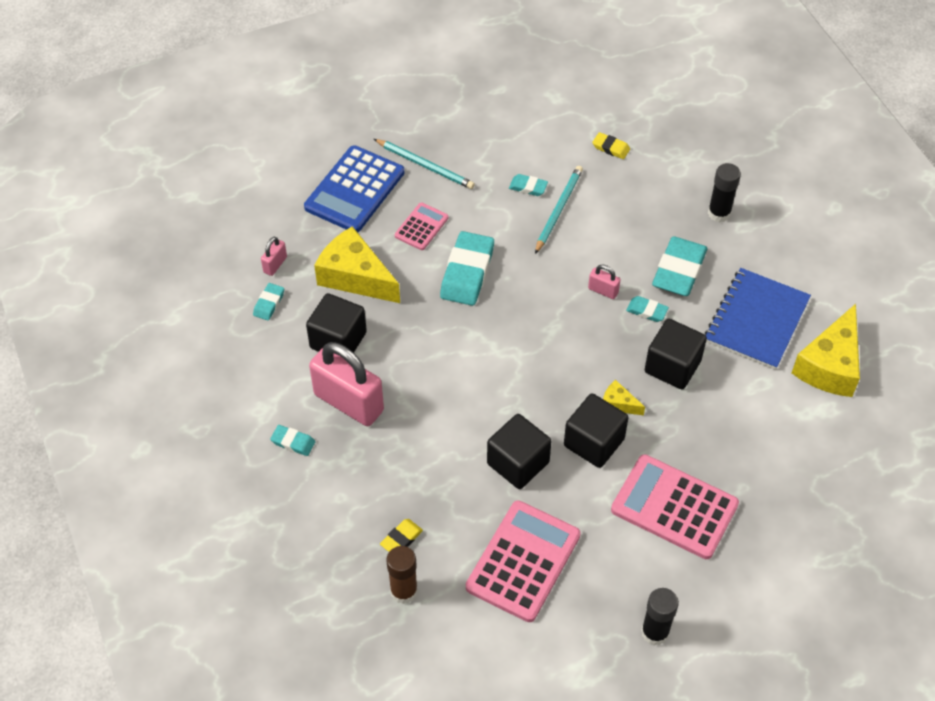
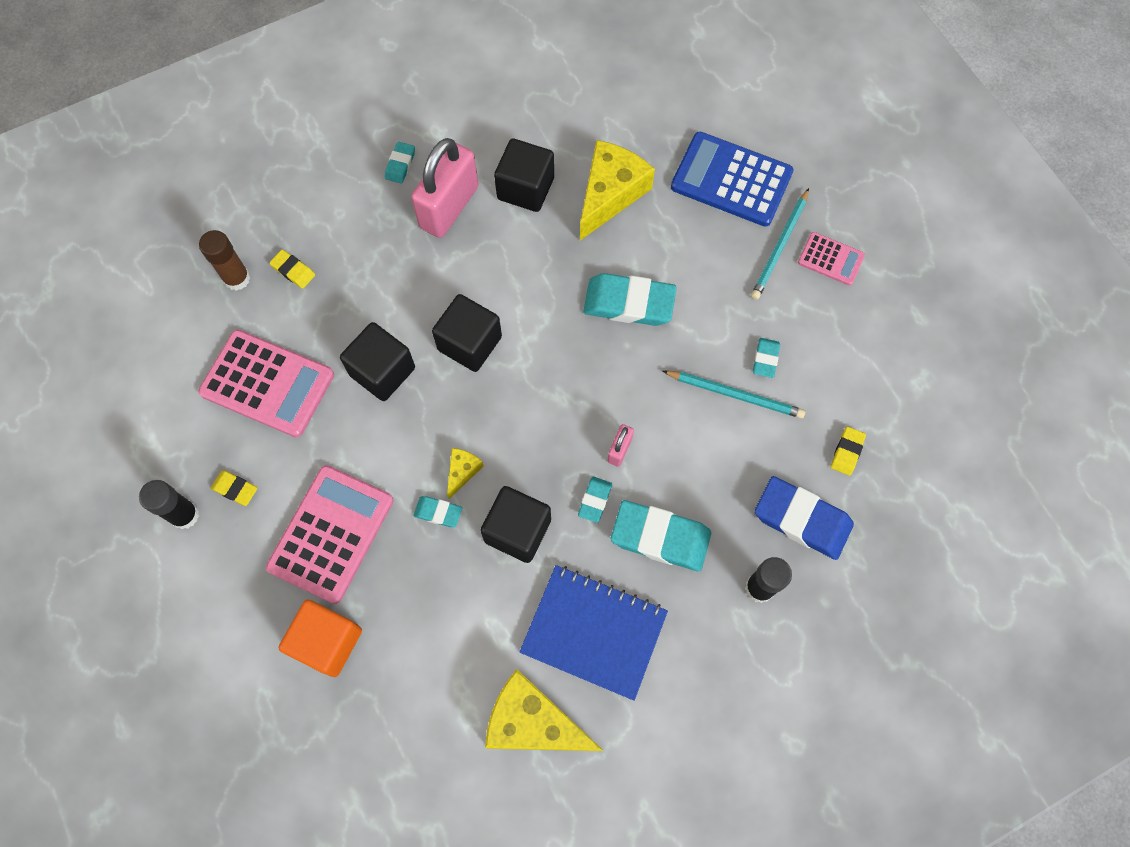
camera: 85 degrees right, 15 degrees up
(269, 303) = (566, 121): turquoise eraser -> turquoise eraser (438, 512)
(275, 264) = (617, 119): pink padlock -> none
(421, 227) = (688, 251): pink calculator -> pink calculator (830, 259)
(594, 442) = (411, 447): black cube -> black cube (469, 343)
(630, 588) = (235, 489): none -> yellow eraser
(665, 181) = (802, 520): none -> blue eraser
(771, 511) = (327, 642): none -> orange cube

